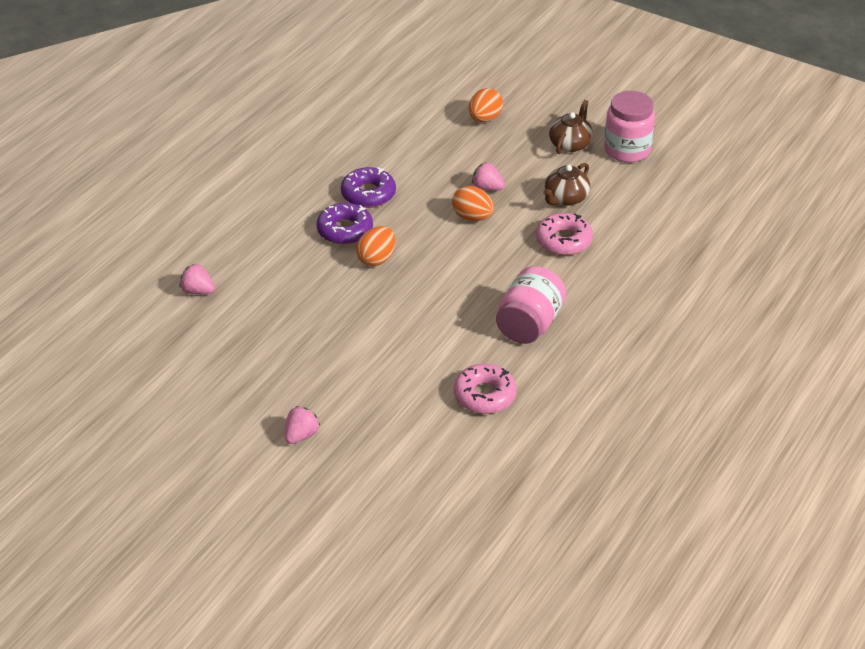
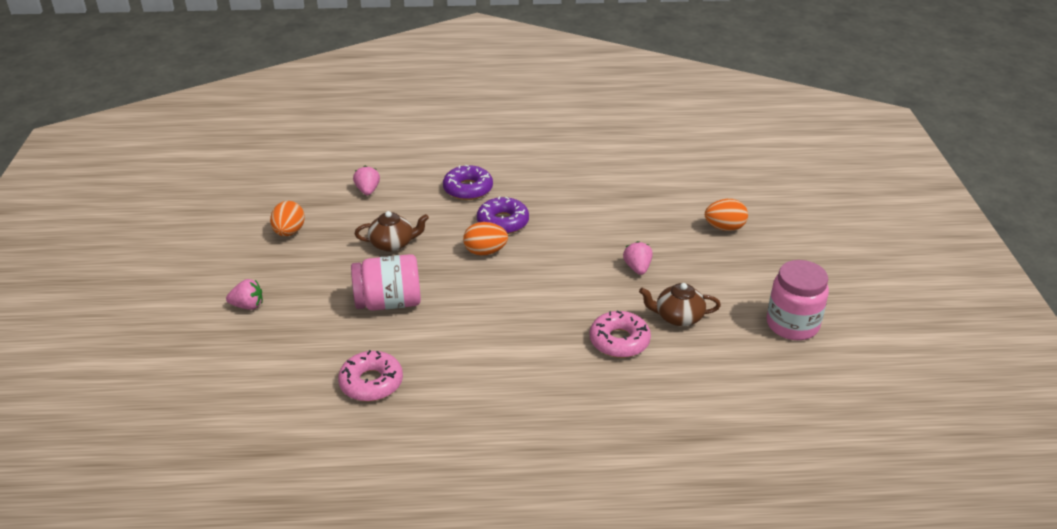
camera: 55 degrees right, 5 degrees down
(368, 194) = (558, 214): purple donut -> purple donut (468, 189)
(472, 217) = (591, 277): orange egg -> orange egg (289, 232)
(529, 324) = (487, 369): pink jar -> pink jar (389, 302)
(570, 144) = (755, 287): brown teapot -> brown teapot (393, 244)

